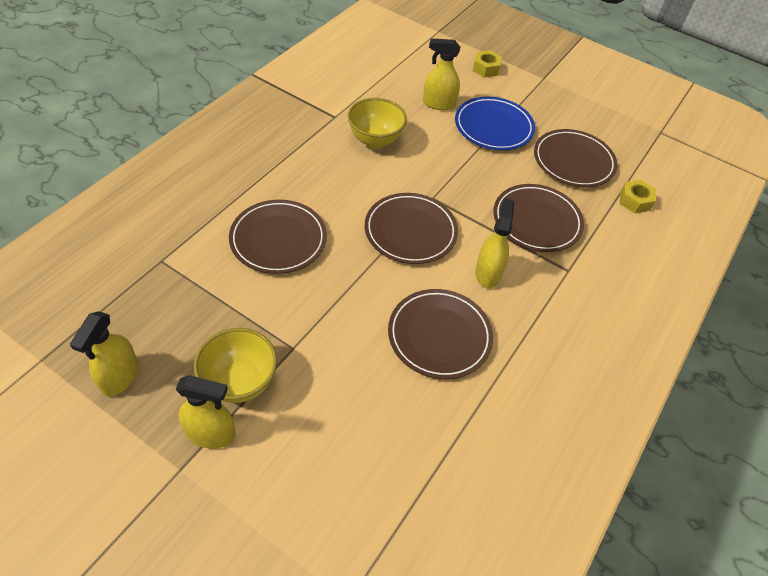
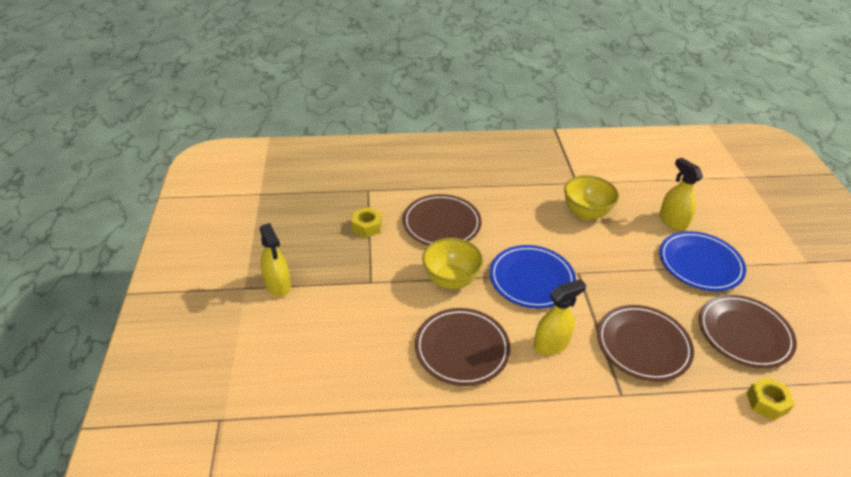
camera: 55 degrees right, 10 degrees down
(120, 377) = (278, 227): yellow spray bottle -> none
(240, 382) = (322, 275): yellow bowl -> yellow bowl (451, 280)
(410, 231) = (531, 279): brown plate -> blue plate
(486, 68) = (754, 223): yellow nut -> yellow nut (367, 226)

